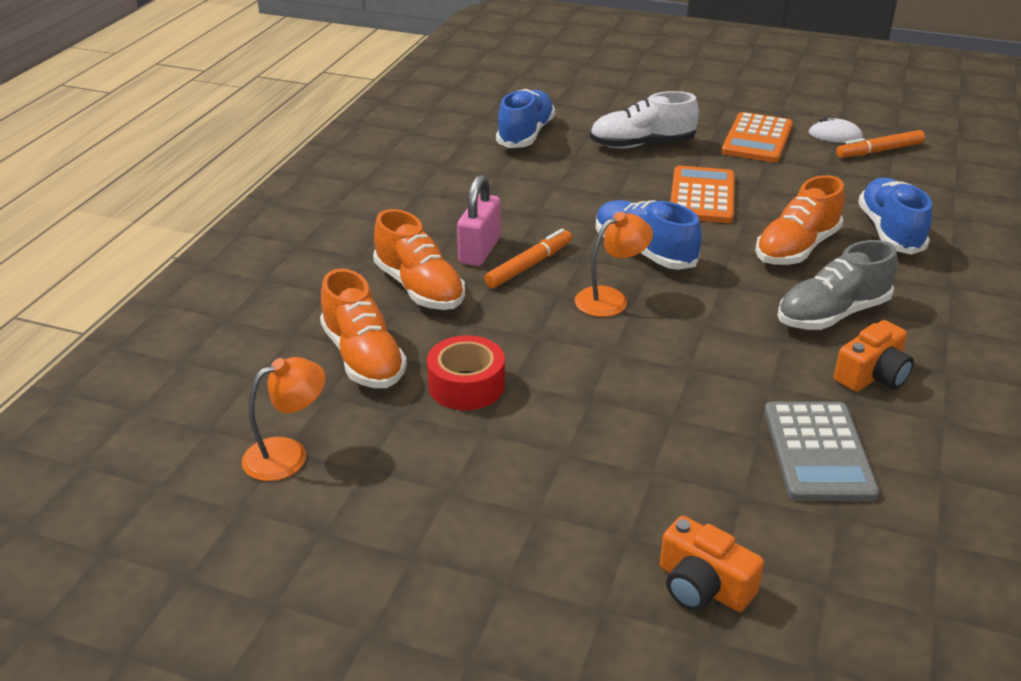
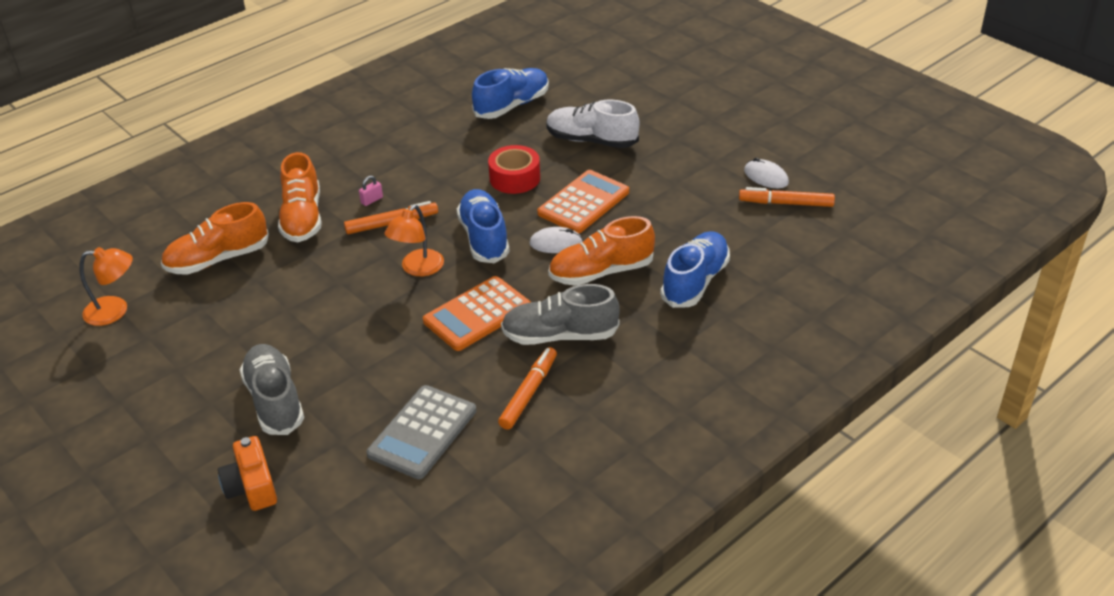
camera: 30 degrees right, 5 degrees up
(363, 358) = (218, 259): orange shoe -> orange shoe turned 60 degrees clockwise
(466, 385) = (258, 301): red tape -> red tape (515, 178)
(479, 250) = (372, 200): pink padlock -> pink padlock, size x0.45
(610, 298) = (417, 269): orange lamp -> orange lamp turned 120 degrees clockwise
(614, 481) = (275, 401): none -> grey shoe
(721, 236) = (556, 243): none -> white mouse
(757, 139) = (693, 161): orange calculator -> orange calculator (477, 314)
(872, 375) = (529, 393): orange camera -> orange marker

